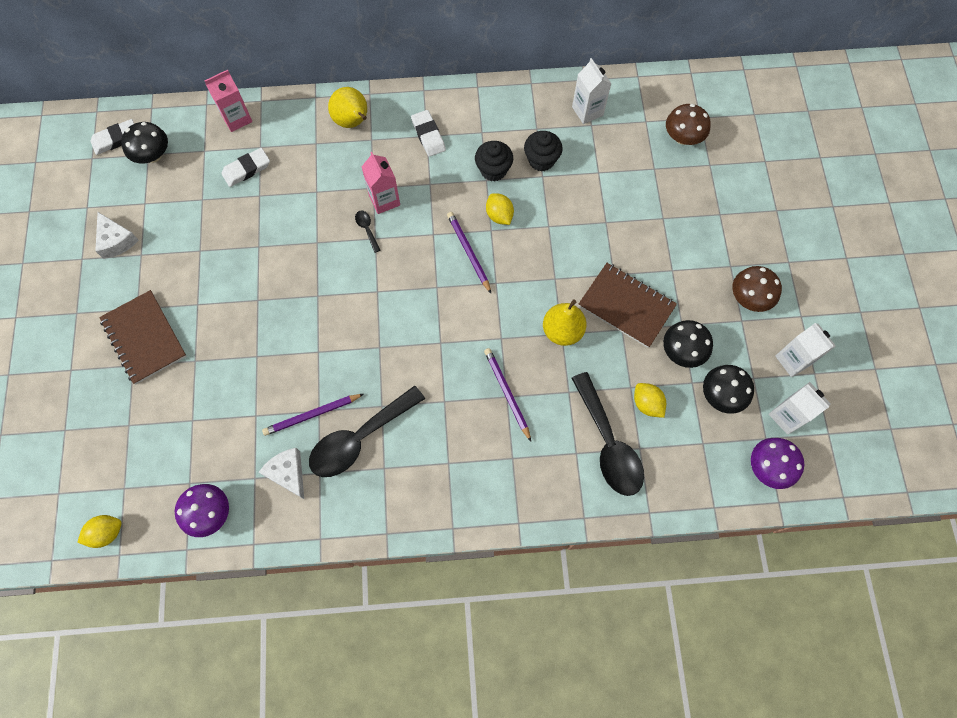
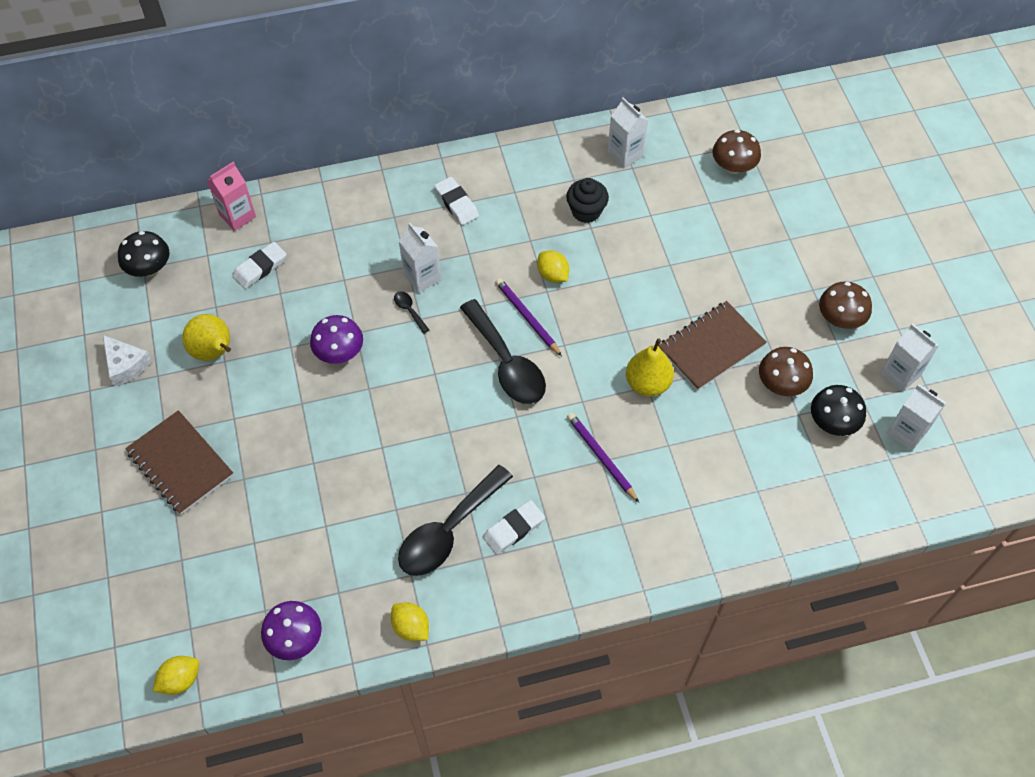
camera: 10 degrees left, 10 degrees down
(116, 139) = (103, 257): white eraser -> white eraser (513, 529)
(288, 473) = (375, 581): white cheese -> none
(312, 415) = (390, 514): purple pencil -> none
(353, 122) = (369, 201): yellow pear -> yellow pear (214, 352)
(384, 200) = (422, 277): pink carton -> white carton
(493, 170) = (536, 229): black cupcake -> none
(608, 443) = (722, 491): black spoon -> black spoon (506, 363)
(626, 306) = (711, 347): brown notebook -> brown notebook turned 60 degrees counterclockwise
(647, 404) = (755, 444): yellow lemon -> yellow lemon (411, 627)
(682, 351) = (781, 384): black mushroom -> brown mushroom
(768, 467) = (899, 487): purple mushroom -> purple mushroom (339, 352)

